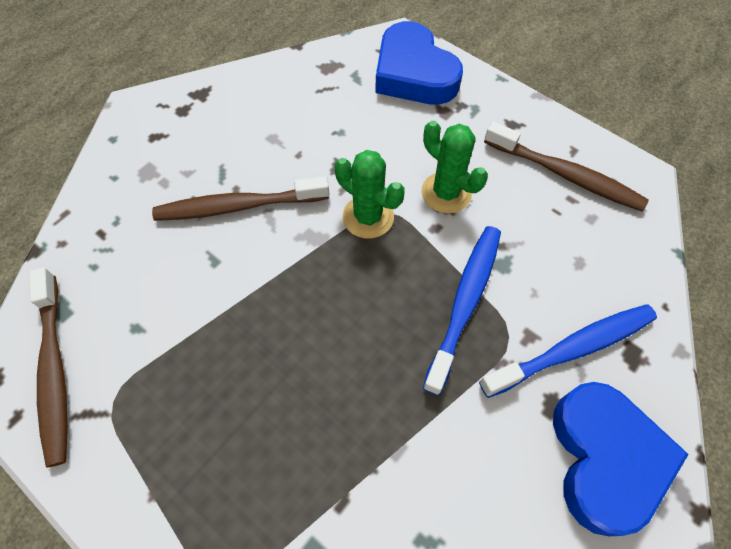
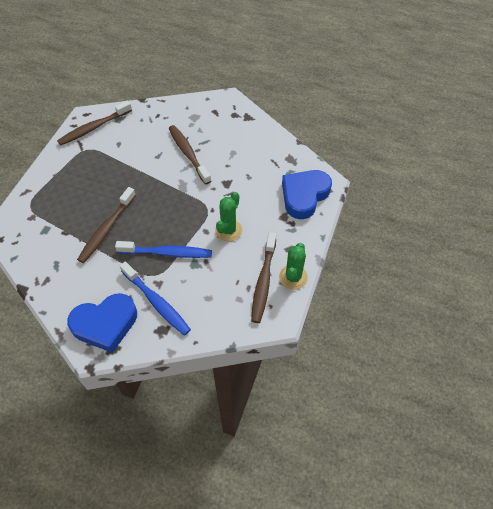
camera: 70 degrees right, 5 degrees down
(367, 405) = (107, 229): none -> brown toothbrush
(368, 217) = (201, 203): green cactus -> green cactus (293, 277)

